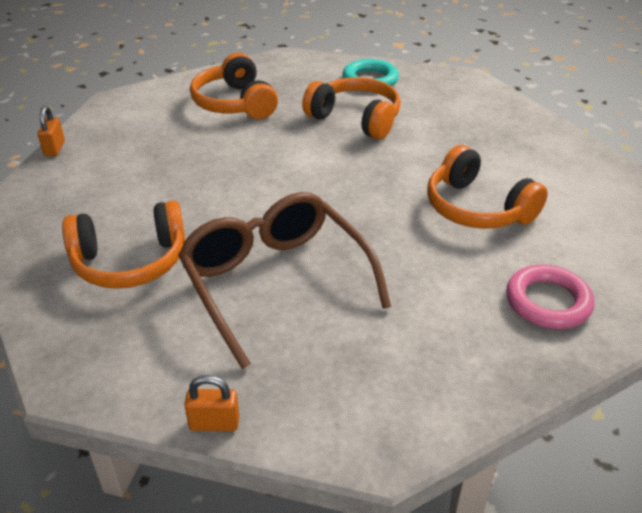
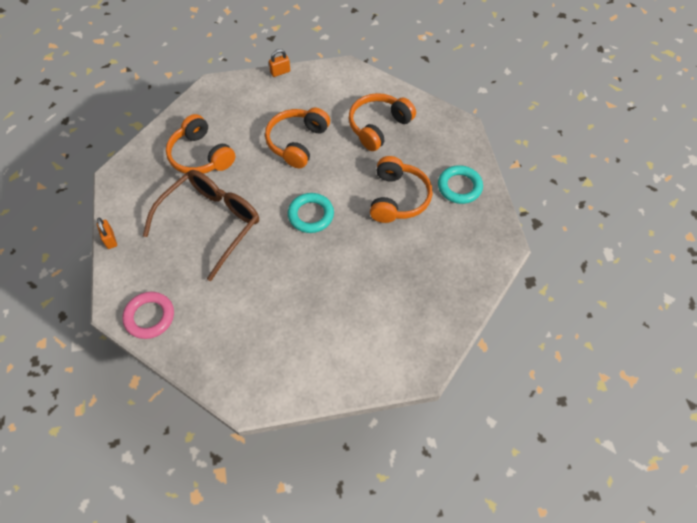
camera: 65 degrees right, 20 degrees up
(333, 186) = (311, 215): none -> turquoise ring
(477, 208) = (325, 298): orange headphones -> orange headphones (297, 142)
(548, 302) = (248, 357): pink ring -> pink ring (149, 317)

